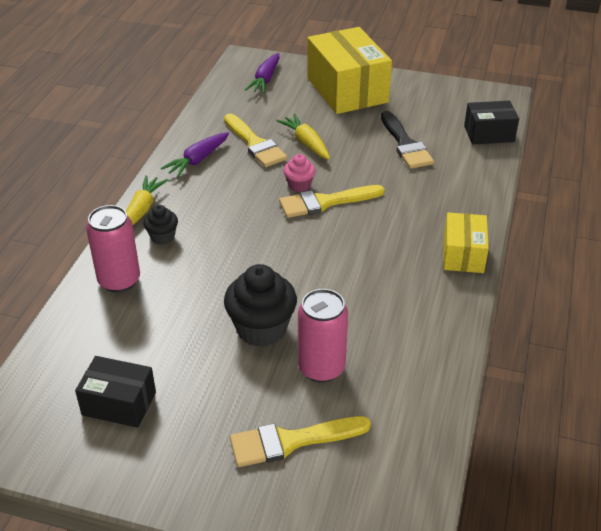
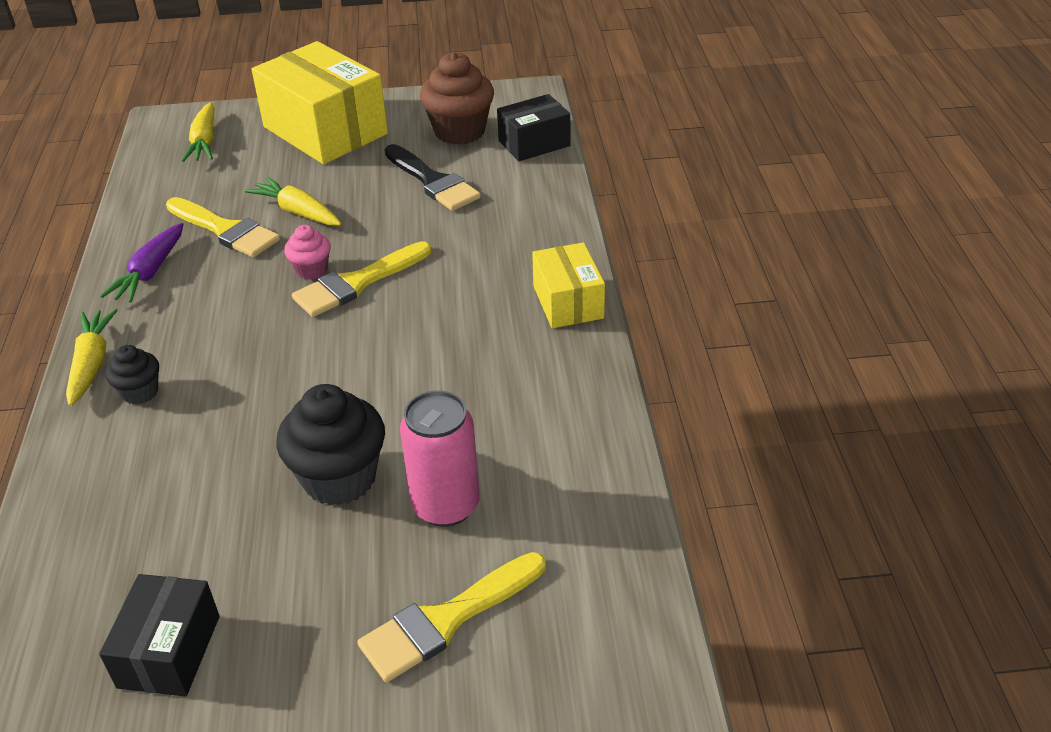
camera: 20 degrees left, 0 degrees up
(119, 281) = (98, 473): pink can -> none
(119, 403) = (169, 651): black box -> black box turned 75 degrees counterclockwise
(265, 79) = (204, 142): purple carrot -> yellow carrot
(439, 112) = (460, 131): none -> brown cupcake

